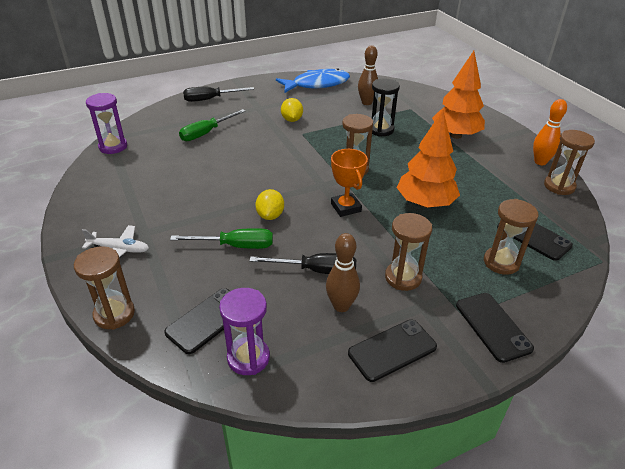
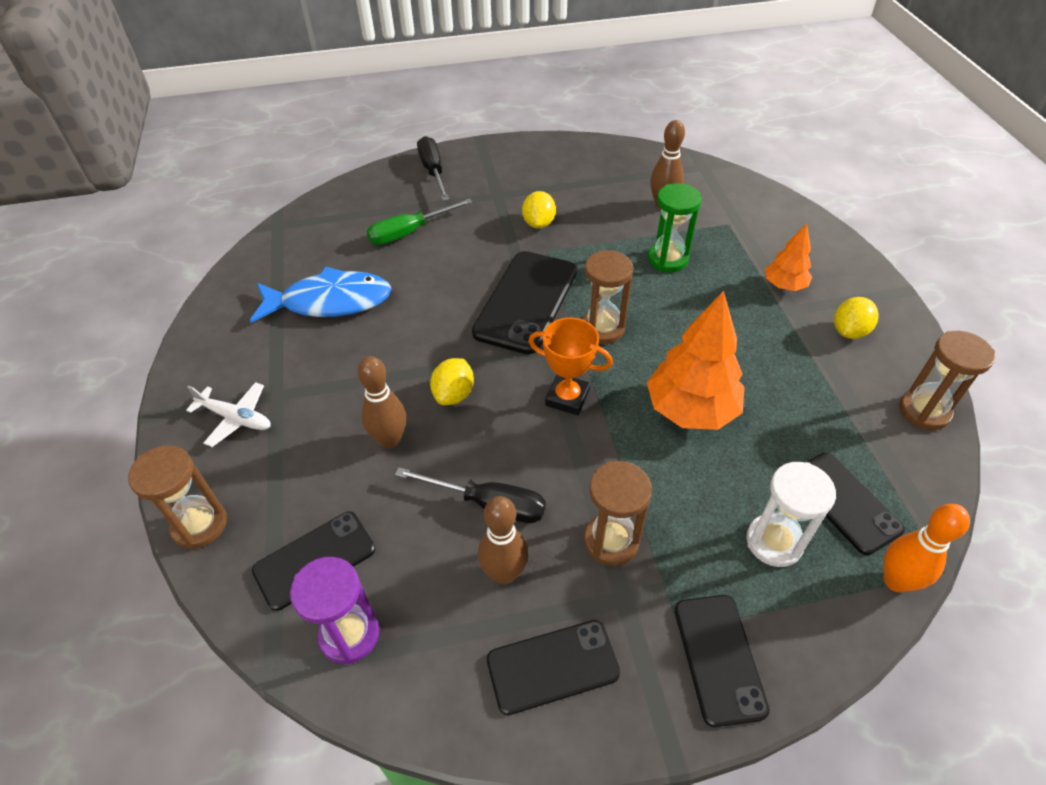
camera: 15 degrees right, 10 degrees up
(113, 147) = (277, 240): purple hourglass -> none
(210, 99) = (433, 171): black screwdriver -> black screwdriver turned 75 degrees clockwise
(235, 246) = (390, 440): green screwdriver -> brown bowling pin
(299, 161) = (526, 301): none -> black phone
(317, 84) = (597, 160): blue fish -> blue fish (330, 302)
(346, 207) = (567, 398): orange trophy -> orange trophy turned 60 degrees counterclockwise
(381, 130) = (668, 259): black hourglass -> green hourglass
(455, 135) = (784, 285): orange tree -> orange tree, size x0.56
(501, 262) = (774, 542): brown hourglass -> white hourglass
(502, 153) = (849, 331): none -> yellow lemon
(540, 162) = (909, 358): orange bowling pin -> orange bowling pin (896, 581)

